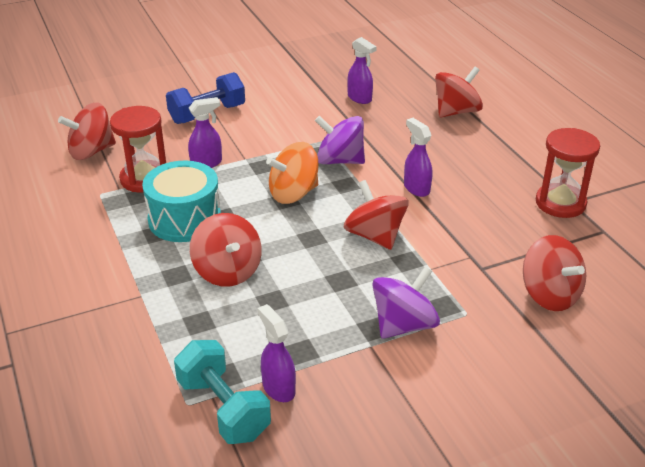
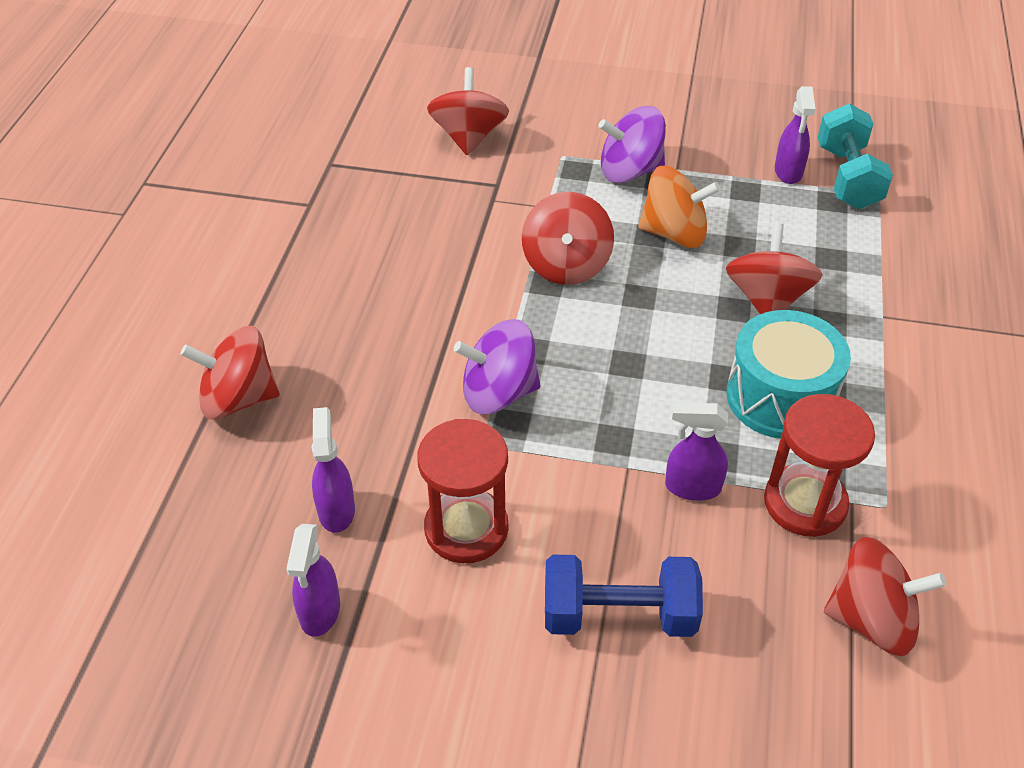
camera: 145 degrees left, 10 degrees up
(293, 193) = (609, 368): orange spinning top -> orange spinning top (674, 233)
(340, 160) = (498, 393): purple spinning top -> purple spinning top turned 120 degrees clockwise
(416, 188) = (451, 301): purple spray bottle -> purple spray bottle (320, 612)
(560, 203) = (323, 208): red hourglass -> red hourglass (466, 529)

